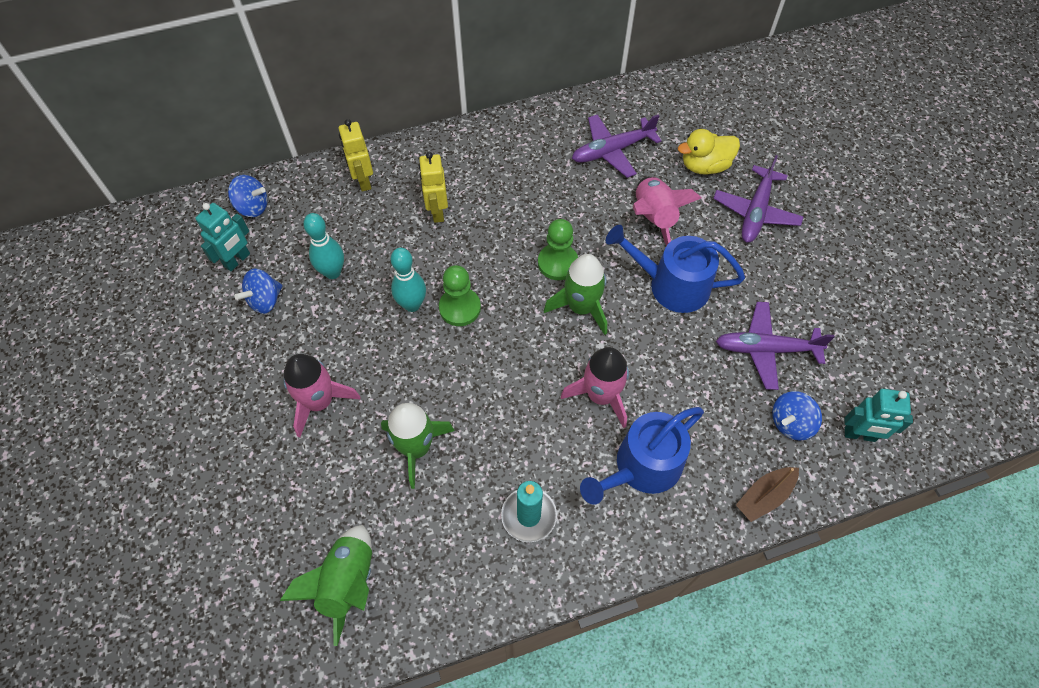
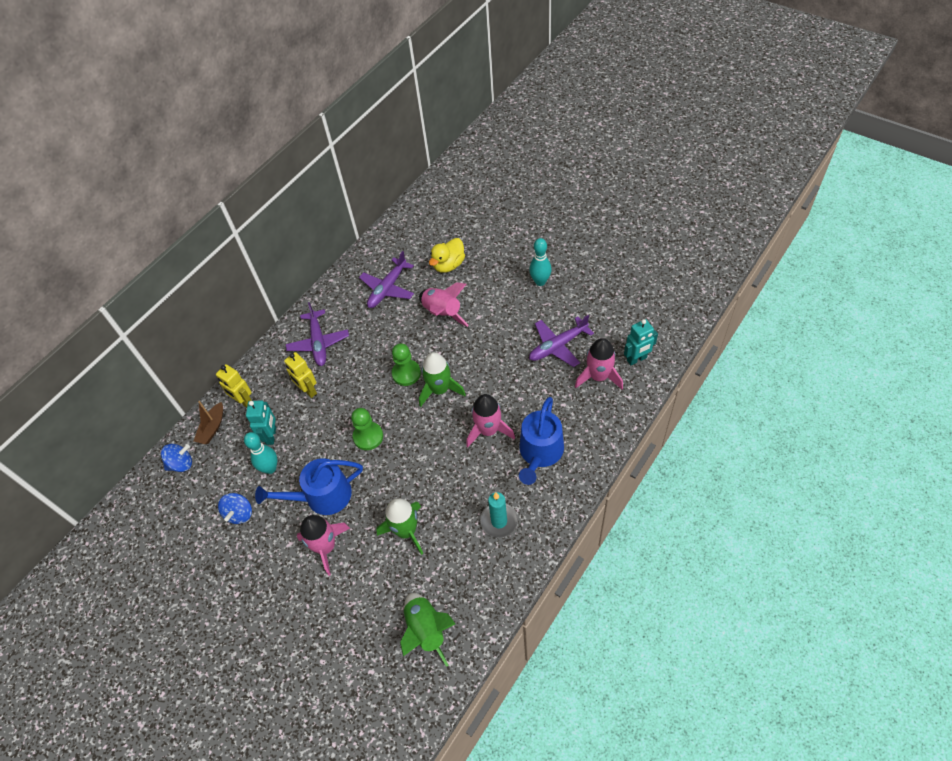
camera: 30 degrees left, 5 degrees down
(237, 260) = (199, 502): turquoise robot -> turquoise robot (271, 436)
(412, 304) = (337, 454): turquoise bowling pin -> turquoise bowling pin (540, 281)
(671, 285) = (481, 344): blue watering can -> blue watering can (322, 496)
(756, 211) = (496, 273): purple plane -> purple plane (318, 342)
(764, 496) = (613, 423): brown boat -> brown boat (212, 428)
(790, 423) = (598, 376): blue spinning top -> pink rocket

